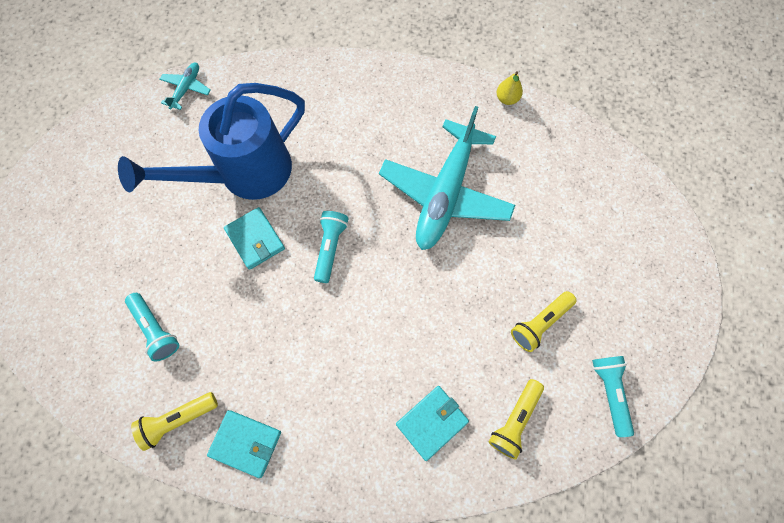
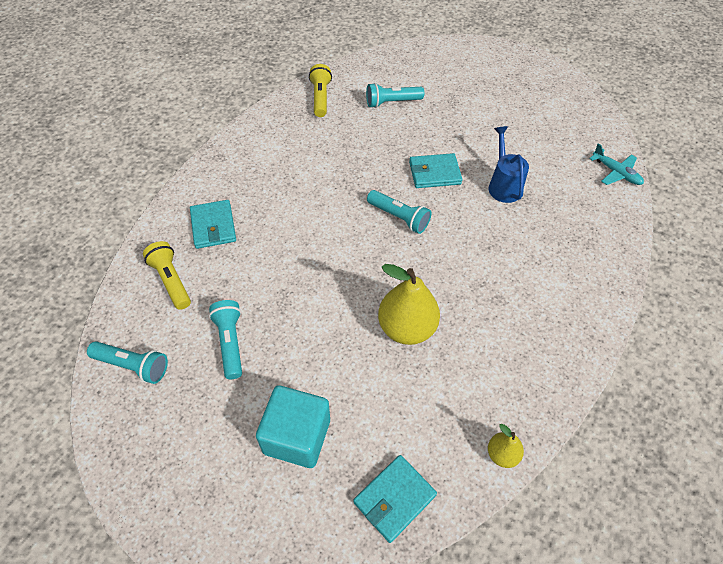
camera: 115 degrees right, 15 degrees down
(245, 173) = (503, 185): blue watering can -> blue watering can, size x0.49
(246, 443) = (280, 124): turquoise wallet -> turquoise wallet (394, 499)
(445, 194) = (406, 328): turquoise plane -> yellow pear
(539, 323) = (230, 342): yellow flashlight -> turquoise flashlight
(578, 229) = (297, 436): none -> turquoise cube

